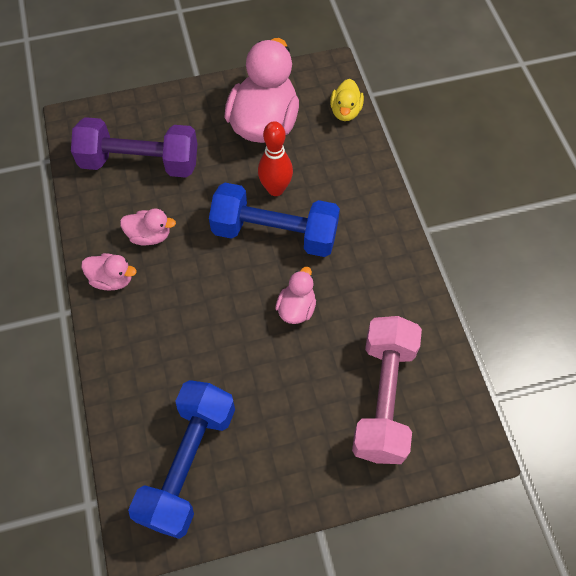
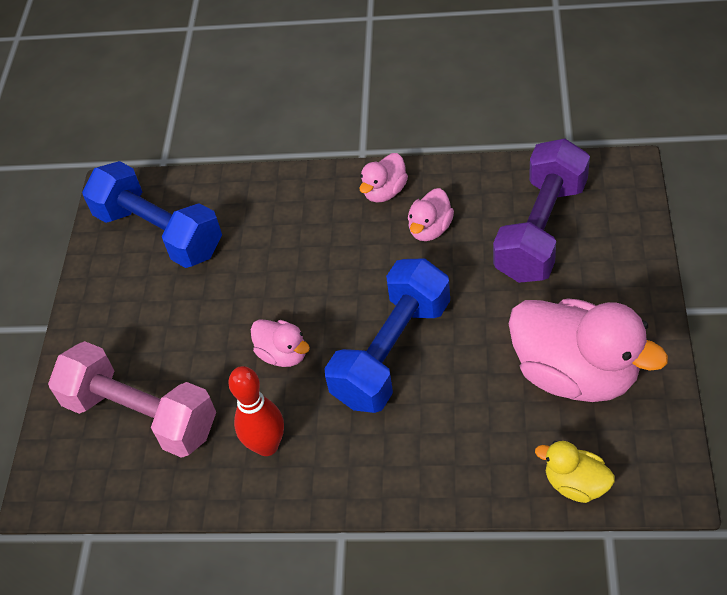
camera: 115 degrees right, 10 degrees down
(275, 189) = (459, 366): red bowling pin -> red bowling pin (267, 446)

